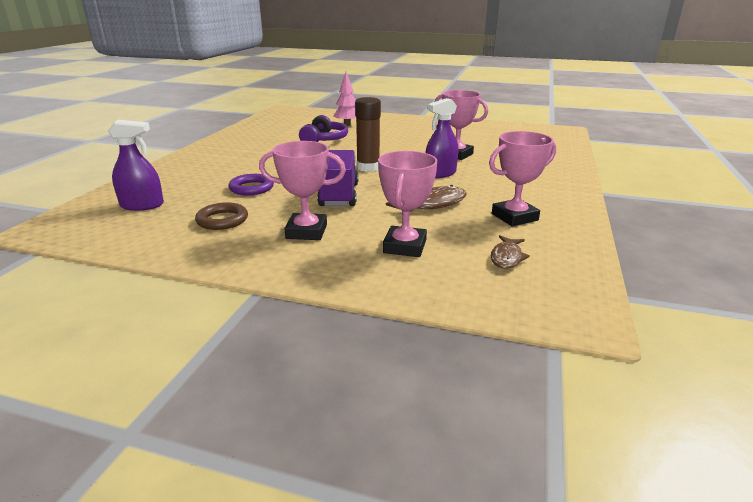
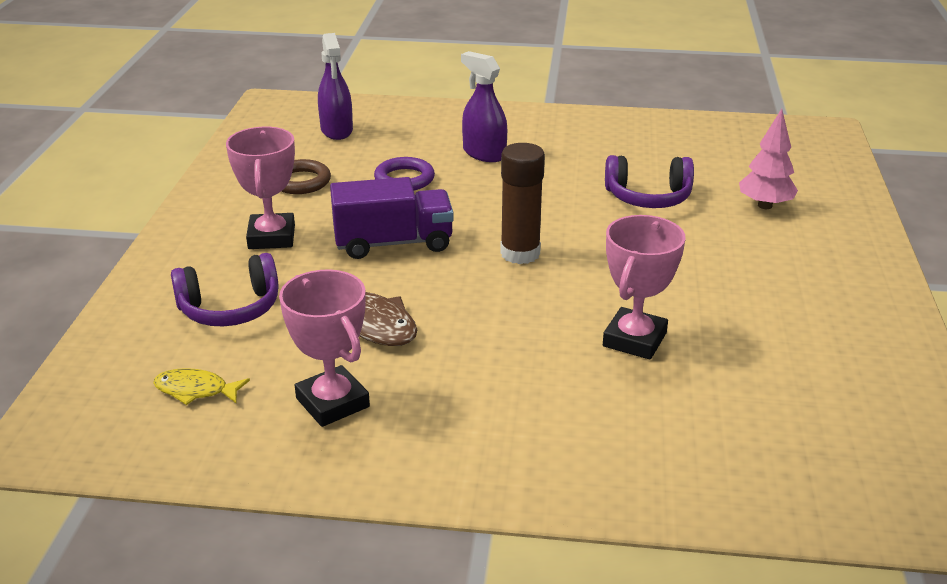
camera: 80 degrees right, 5 degrees up
(405, 246) = (230, 308): pink trophy -> purple headphones
(440, 173) = (515, 325): purple spray bottle -> purple spray bottle (484, 153)
(507, 257) = (195, 390): brown fish -> yellow fish

